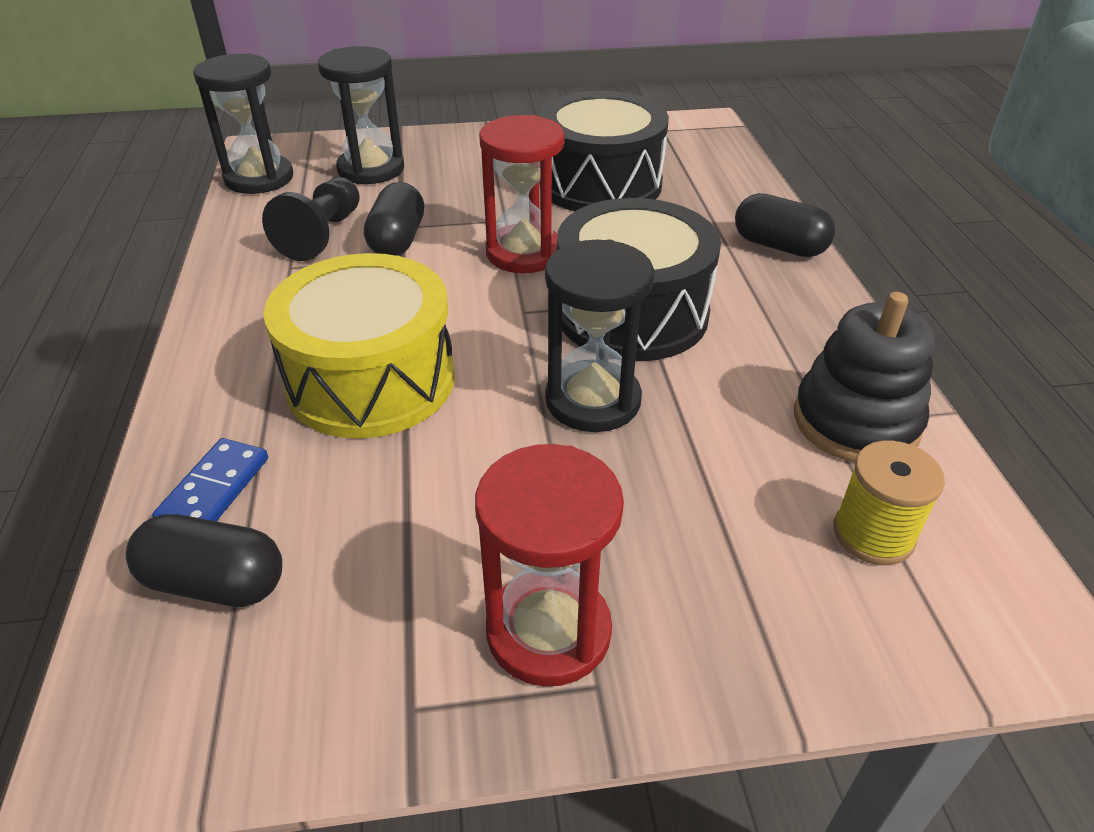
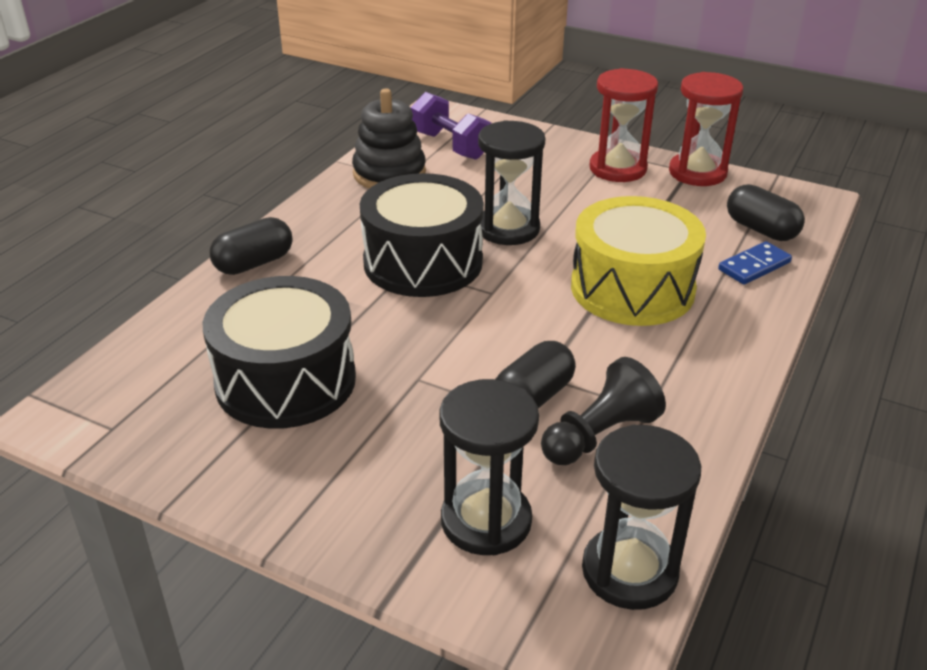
camera: 145 degrees left, 5 degrees down
(524, 253) = (440, 337): red hourglass -> red hourglass (697, 172)
(779, 246) = (254, 263): black capsule -> black capsule turned 75 degrees clockwise
(873, 534) = (450, 145): yellow spool -> purple dumbbell

